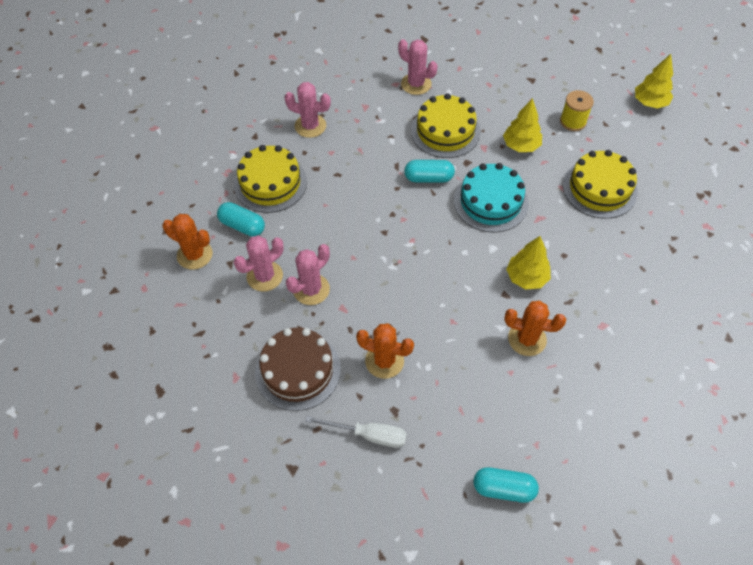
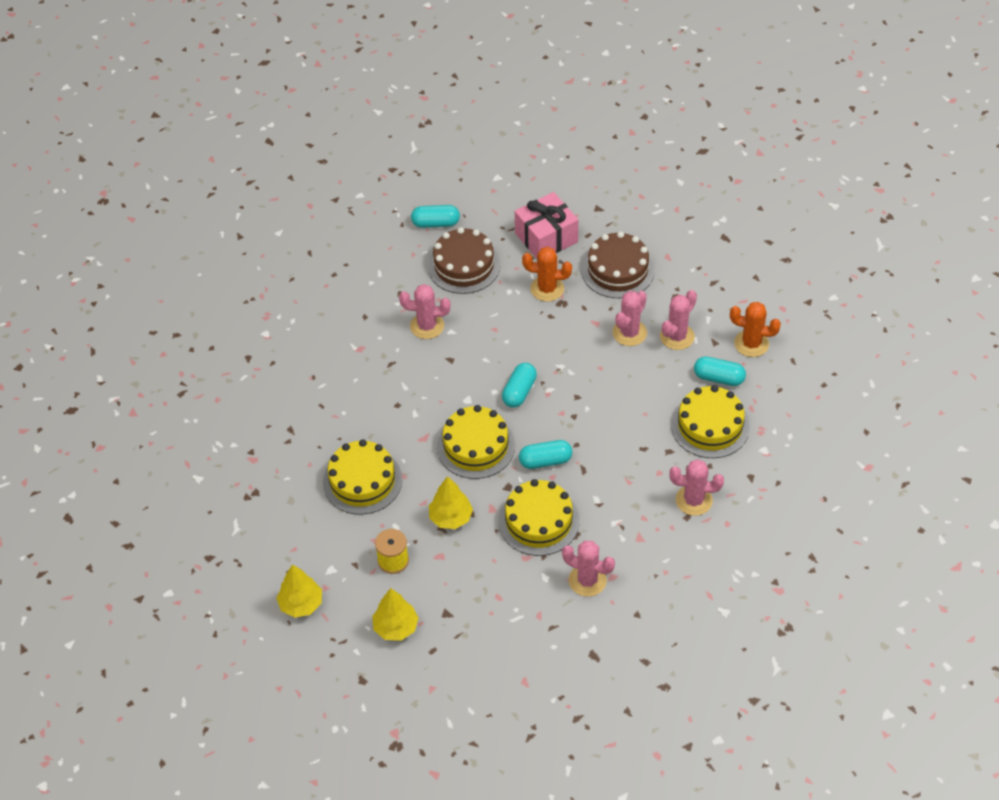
camera: 170 degrees right, 5 degrees down
(368, 435) = (546, 238): white screwdriver -> pink gift
(439, 247) = (519, 392): none -> turquoise capsule
(475, 413) = (464, 265): none -> brown cake
(490, 202) = (476, 446): turquoise cake -> yellow cake
(526, 278) = (432, 377): yellow tree -> yellow tree (396, 627)
(527, 339) = (427, 326): orange cactus -> pink cactus

